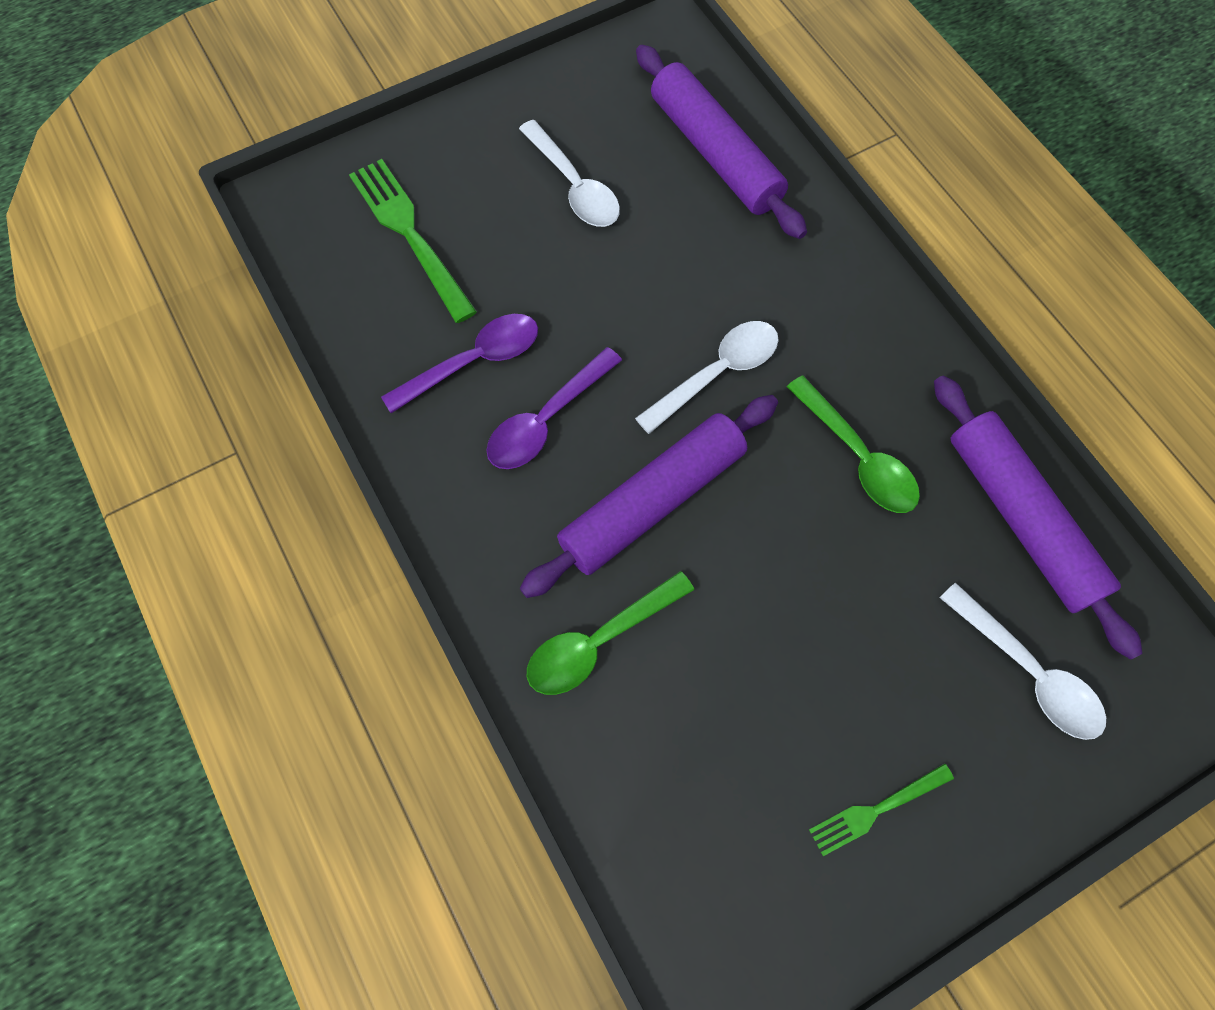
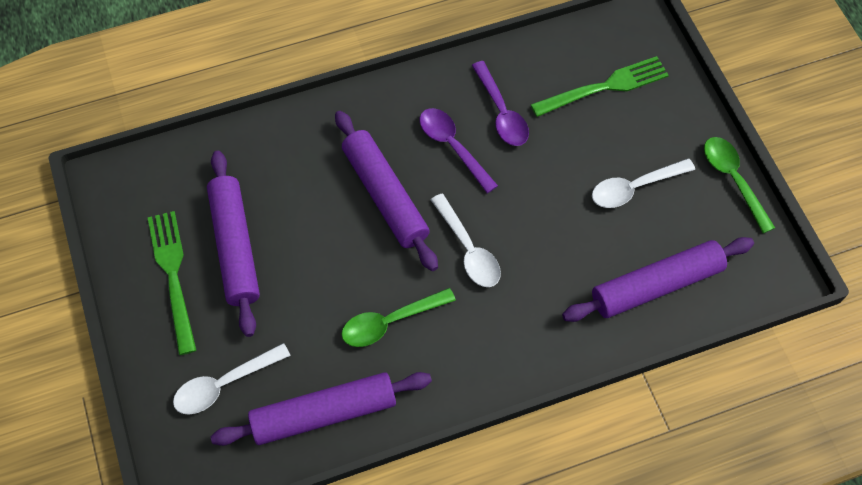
camera: 100 degrees right, 5 degrees down
(599, 640) = (306, 154): green spoon -> green spoon (733, 180)
(797, 717) = (235, 247): none -> purple rolling pin
(876, 809) = (173, 276): green fork -> green fork, size x1.74

